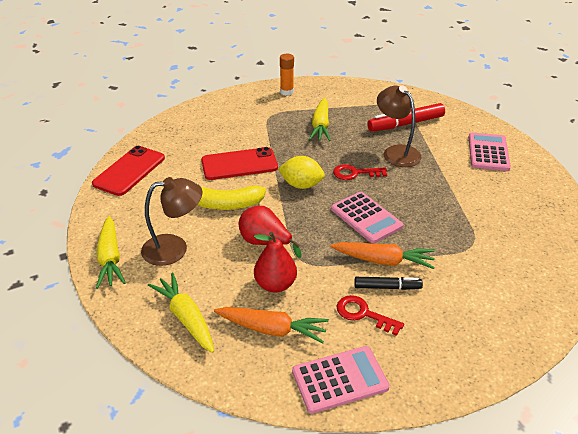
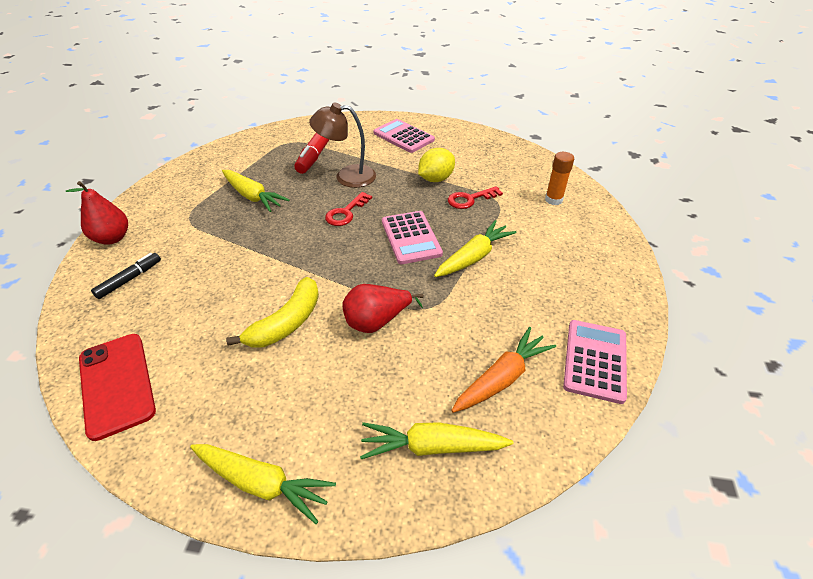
camera: 55 degrees left, 5 degrees up
(174, 248) = (311, 404): brown lamp -> none
(239, 164) = (235, 280): red phone -> none
(275, 284) = (443, 344): red pear -> red pear (112, 238)
(286, 92) = (168, 189): orange glue stick -> orange glue stick (553, 200)
(301, 185) = (322, 253): yellow lemon -> yellow lemon (435, 179)
(363, 314) = (527, 303): red key -> red key (470, 199)
(366, 217) = (411, 238): pink calculator -> pink calculator turned 75 degrees clockwise
(383, 261) = (473, 257): orange carrot -> yellow carrot
(387, 287) = (507, 272): black marker -> black marker (129, 279)

